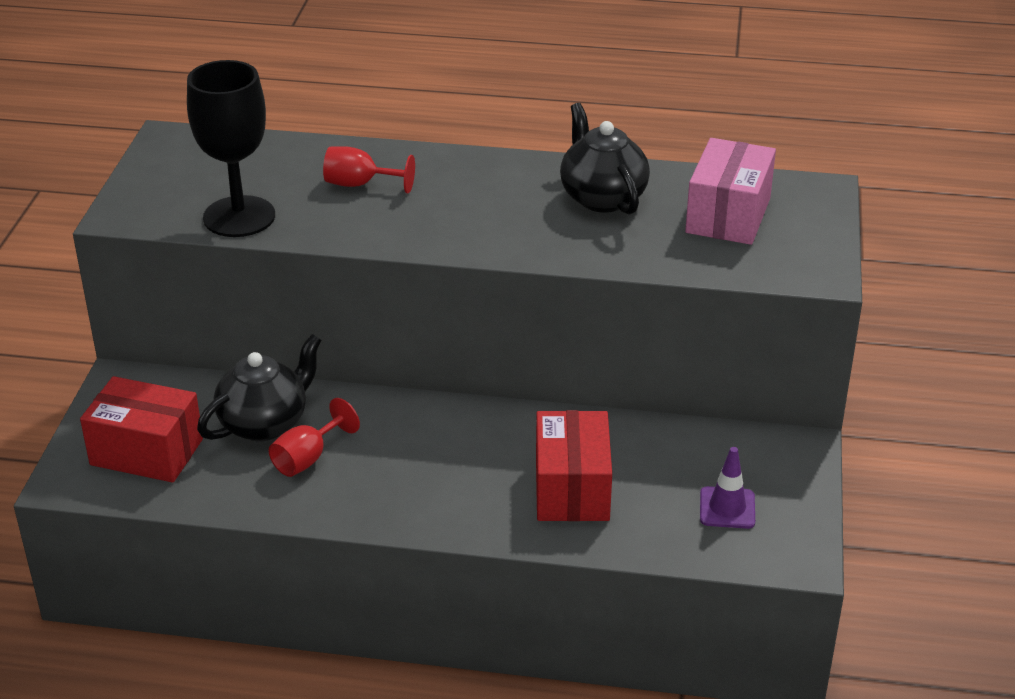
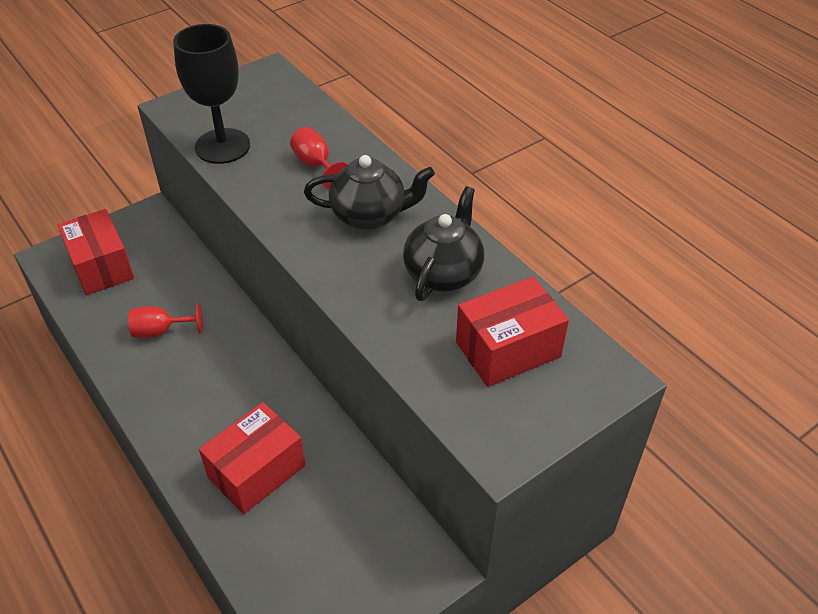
camera: 45 degrees right, 10 degrees up
(265, 423) = (173, 291): black teapot -> black teapot (370, 215)
(727, 508) = (322, 571): purple traffic cone -> none
(728, 215) = (508, 349): pink box -> red box

